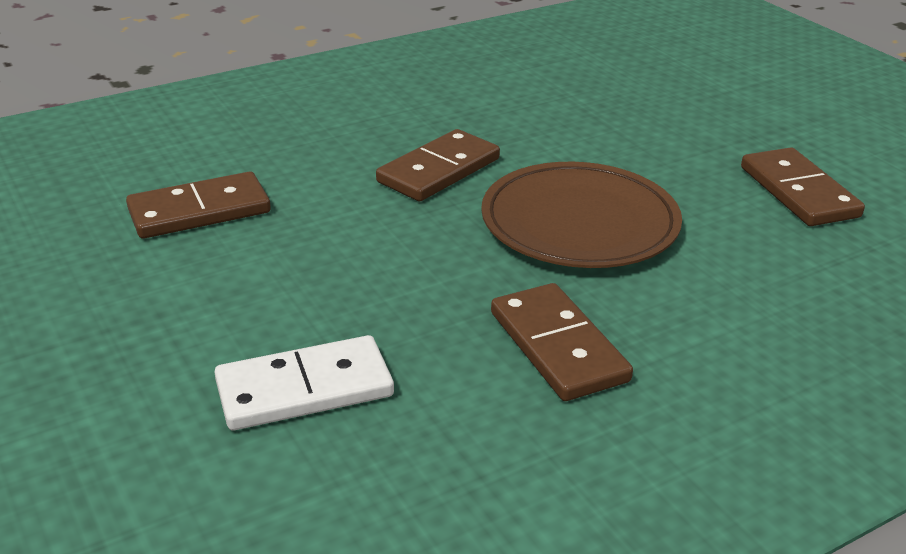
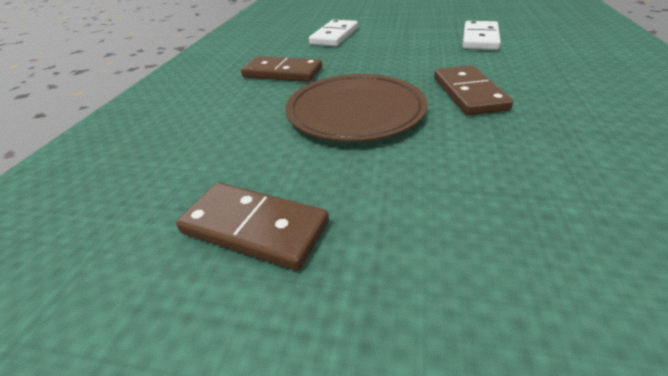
camera: 135 degrees right, 5 degrees up
(199, 211) = (480, 39): brown domino -> white domino

